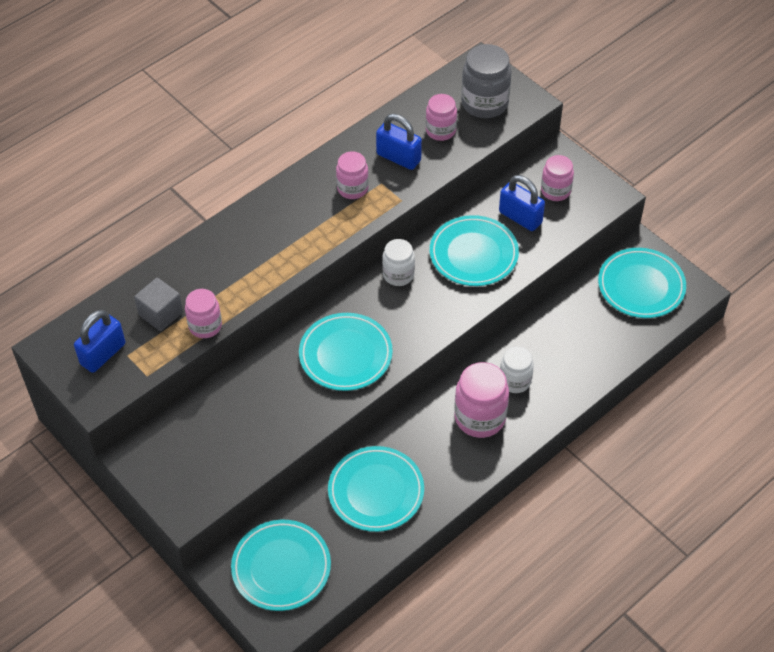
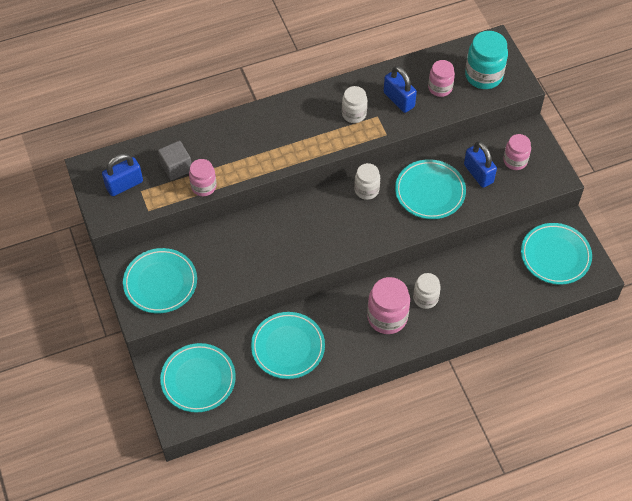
camera: 20 degrees right, 5 degrees up
(345, 355) = (302, 239): turquoise plate -> turquoise plate (160, 283)
(352, 188) = (354, 114): pink jar -> white jar
(484, 103) = (483, 76): grey jar -> turquoise jar

